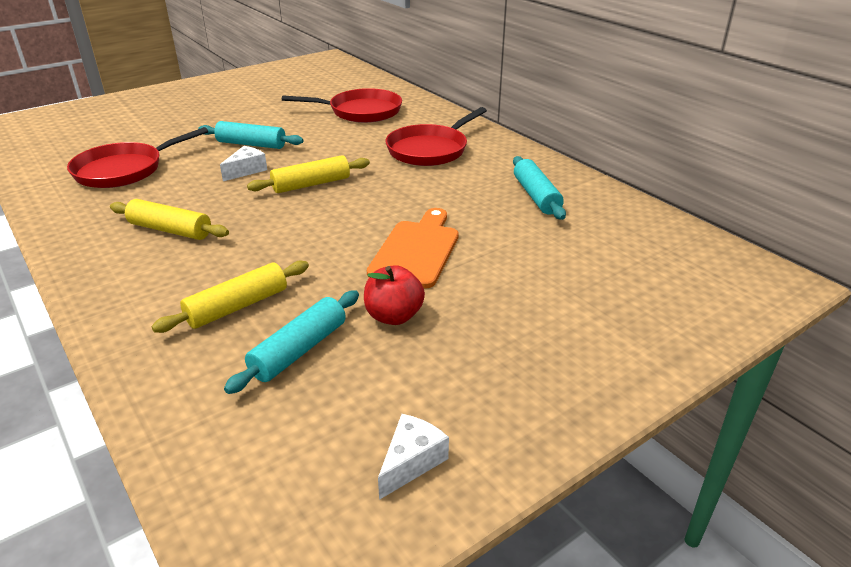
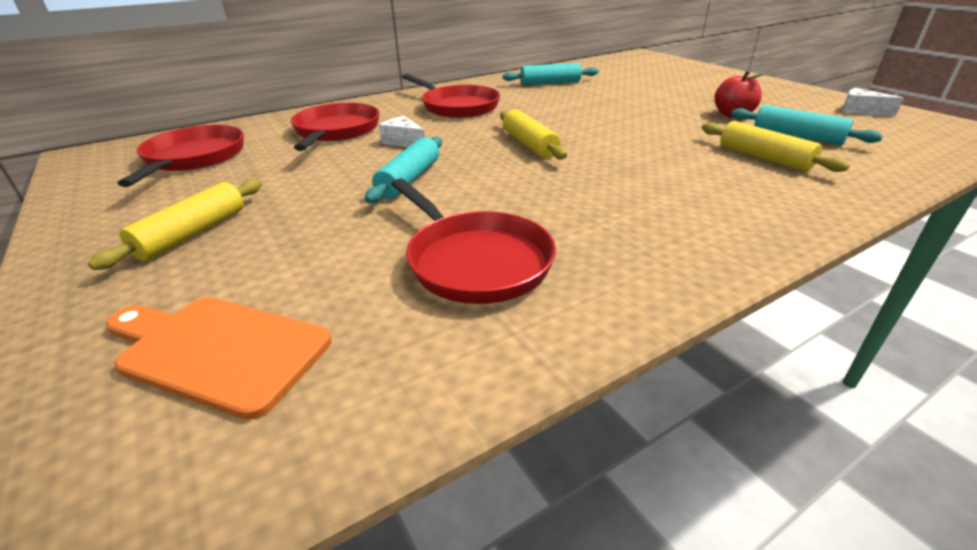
camera: 85 degrees left, 0 degrees up
(170, 230) = (649, 201): yellow rolling pin -> yellow rolling pin (192, 233)
(246, 170) = (490, 176): white cheese -> white cheese (403, 142)
(313, 82) = (193, 158): none -> red pan
(416, 251) = (643, 110): orange cutting board -> orange cutting board (218, 350)

